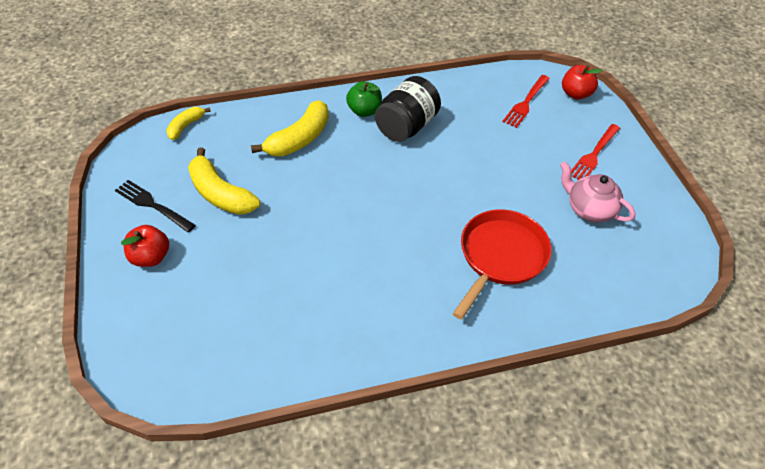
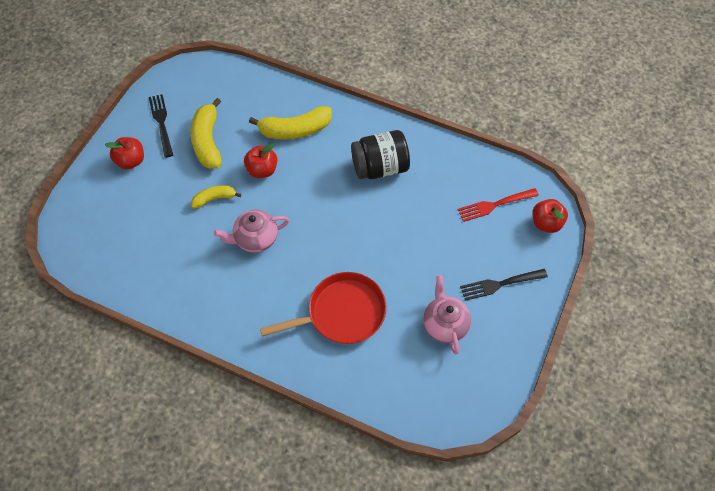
camera: 40 degrees right, 10 degrees up
(186, 126) = (231, 72): yellow banana -> yellow banana (214, 199)
(302, 187) = (262, 170): none -> red apple
(356, 247) = (255, 239): none -> pink teapot
(364, 111) = (362, 134): green apple -> none
(594, 154) = (500, 284): red fork -> black fork

